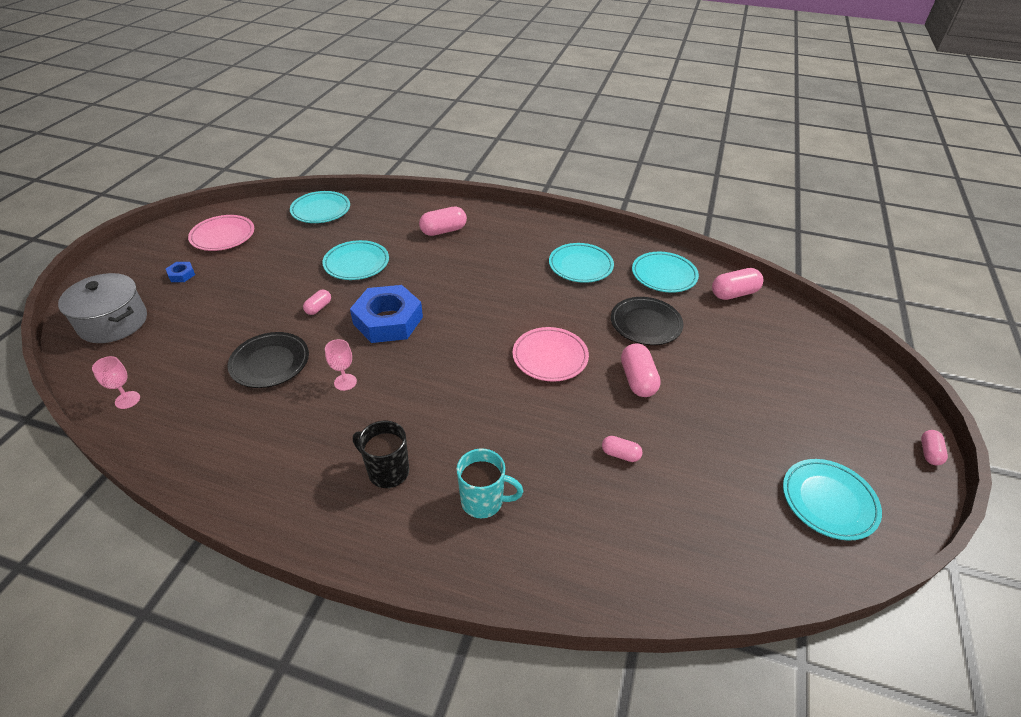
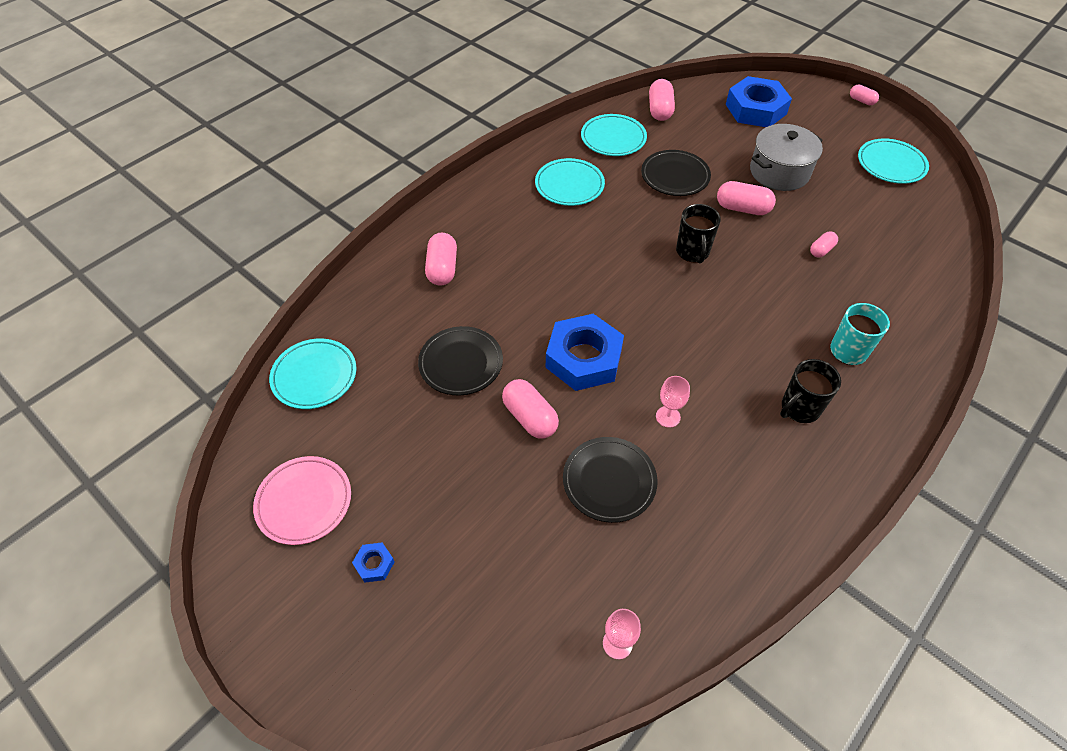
camera: 65 degrees left, 10 degrees up
(113, 322) = (445, 661): grey pot -> grey pot (779, 172)
(318, 308) = (530, 417): pink capsule -> pink capsule, size x1.71
(356, 263) = (461, 363): turquoise plate -> black plate
(550, 357) = (692, 252): pink plate -> black mug
(808, 360) = (755, 109): none -> blue nut

